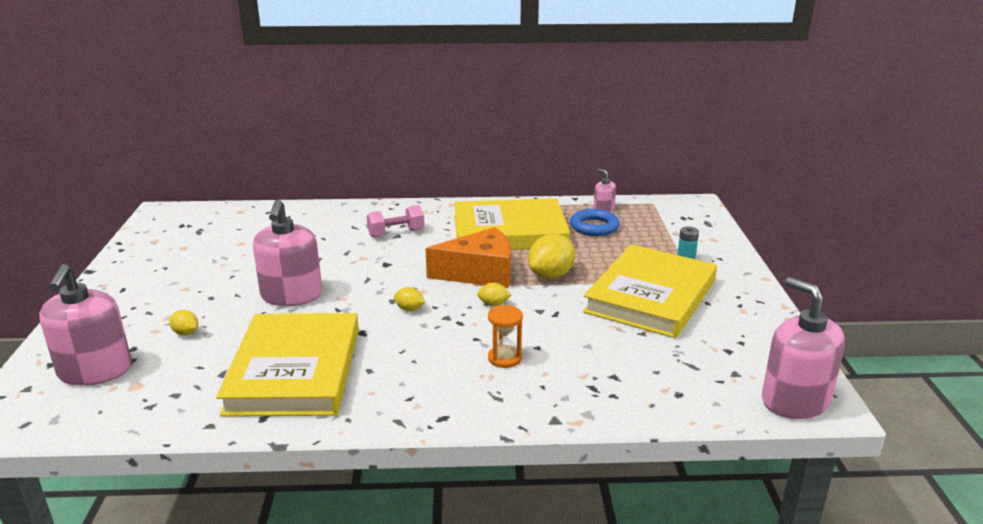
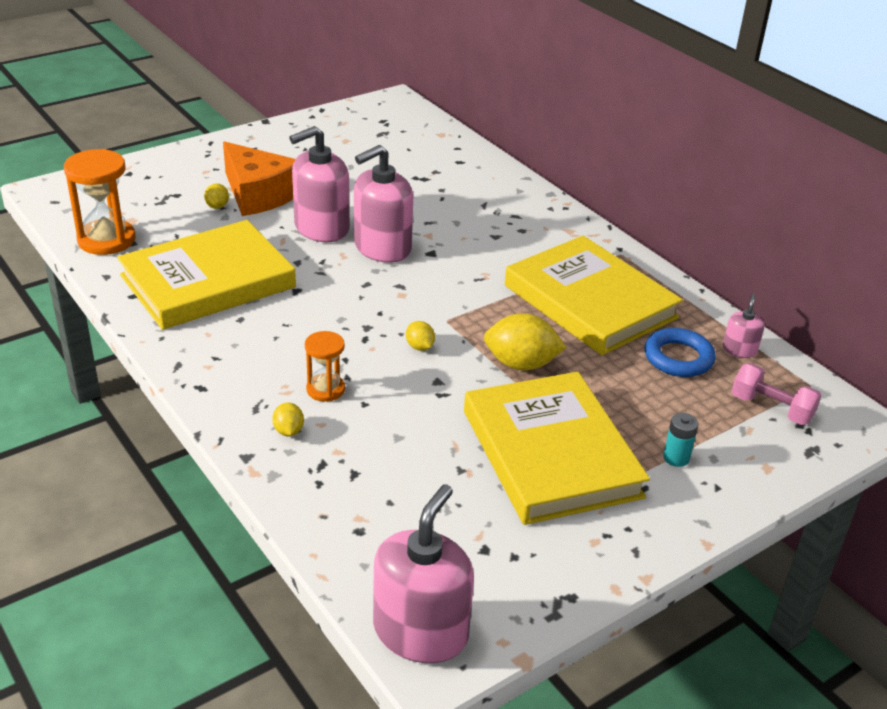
camera: 55 degrees right, 10 degrees up
(95, 371) = (135, 195): pink soap dispenser -> pink soap dispenser (382, 247)
(148, 409) = (106, 240): none -> orange hourglass
(396, 233) = (500, 233): pink dumbbell -> pink dumbbell (771, 408)
(409, 309) = (360, 300): yellow lemon -> yellow lemon (288, 431)
(480, 273) = (474, 315): orange cheese -> orange cheese (258, 194)
(651, 296) = (550, 453): yellow book -> yellow book turned 75 degrees clockwise

